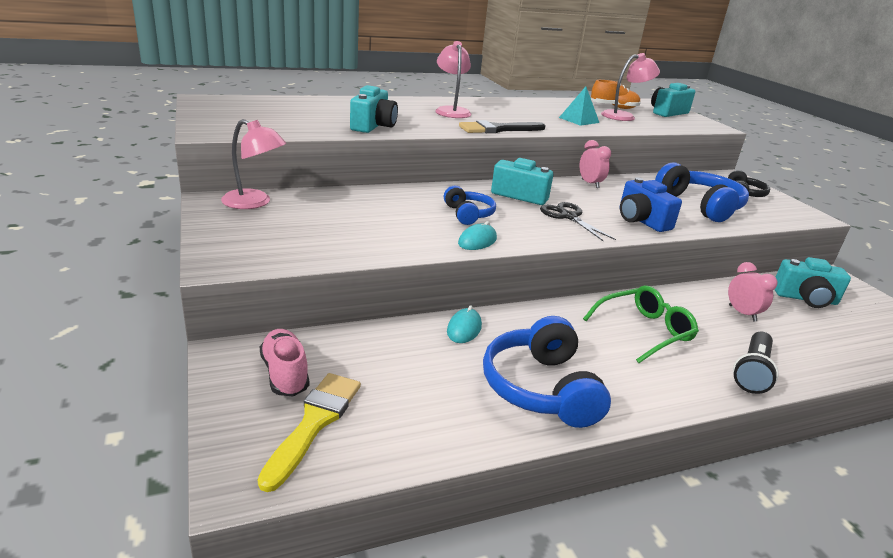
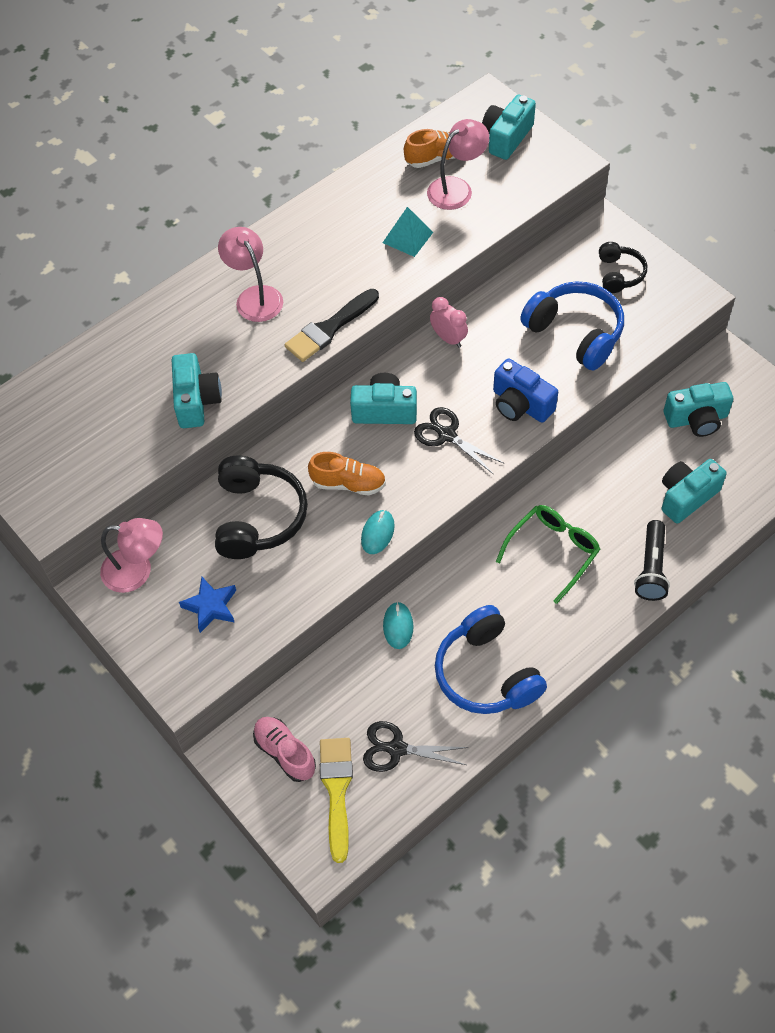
camera: 15 degrees left, 30 degrees up
(295, 233) = (211, 606): none -> blue star
(378, 208) = (257, 517): none -> black headphones
(406, 412) = (397, 749): none -> black scissors
(468, 214) = (348, 483): blue headphones -> orange shoe
(742, 313) = (637, 477): pink clock -> none
(795, 338) = (686, 497): none -> turquoise camera

